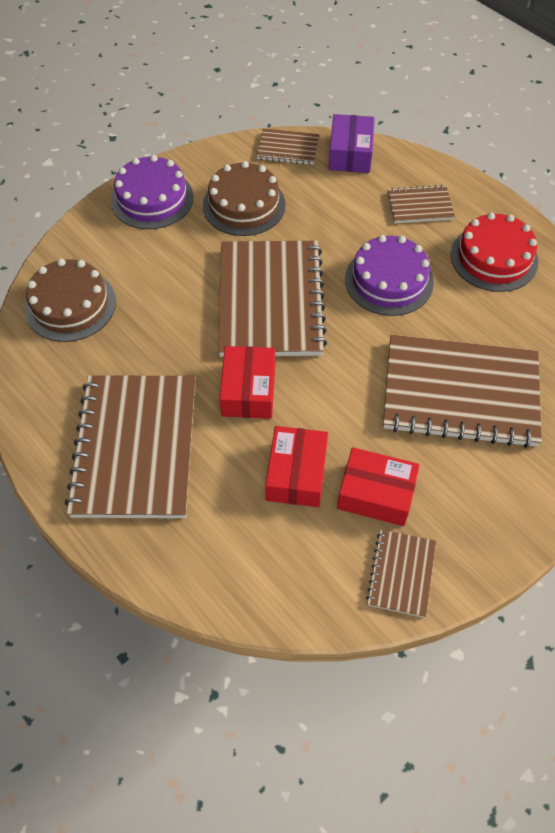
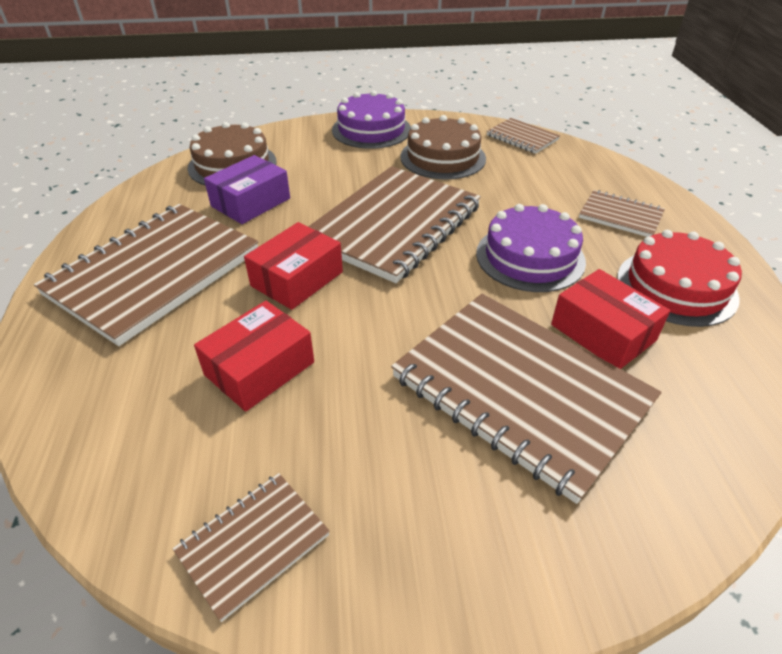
camera: 35 degrees right, 15 degrees down
(350, 154) = (580, 158): purple box -> purple box (251, 202)
(376, 494) = (318, 436): red box -> red box (603, 332)

